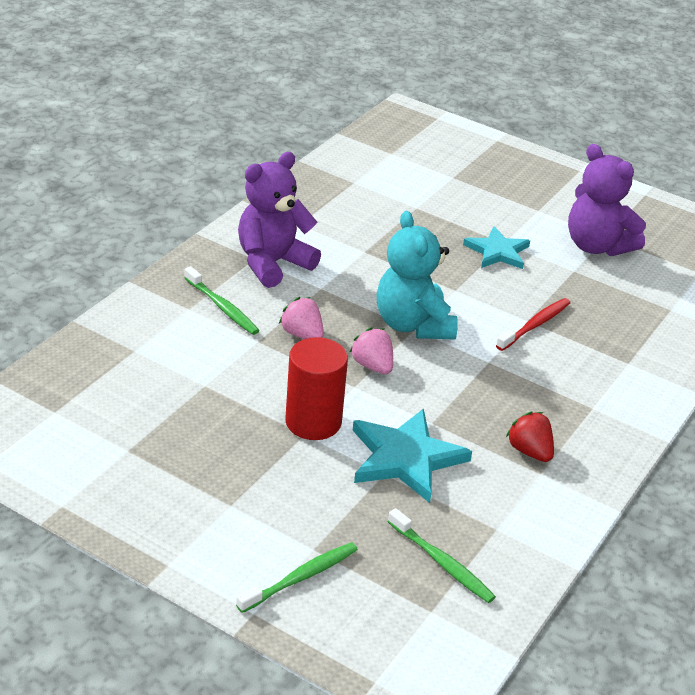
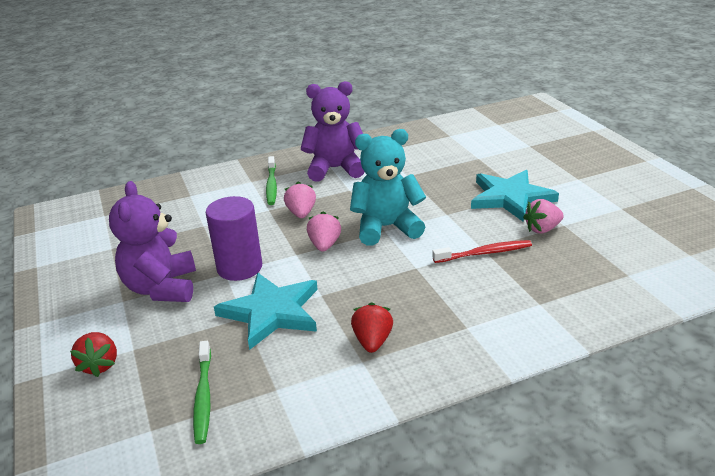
camera: 40 degrees right, 5 degrees down
(301, 578) = (99, 365): green toothbrush -> red strawberry
(313, 422) = (239, 267): red cylinder -> purple cylinder
(413, 325) = (386, 227): turquoise teddy bear -> turquoise teddy bear turned 60 degrees clockwise
(497, 252) = (510, 198): turquoise star -> turquoise star, size x1.50
(560, 281) = (542, 229): none -> pink strawberry
(597, 246) = (604, 213): purple teddy bear -> purple teddy bear (162, 288)

